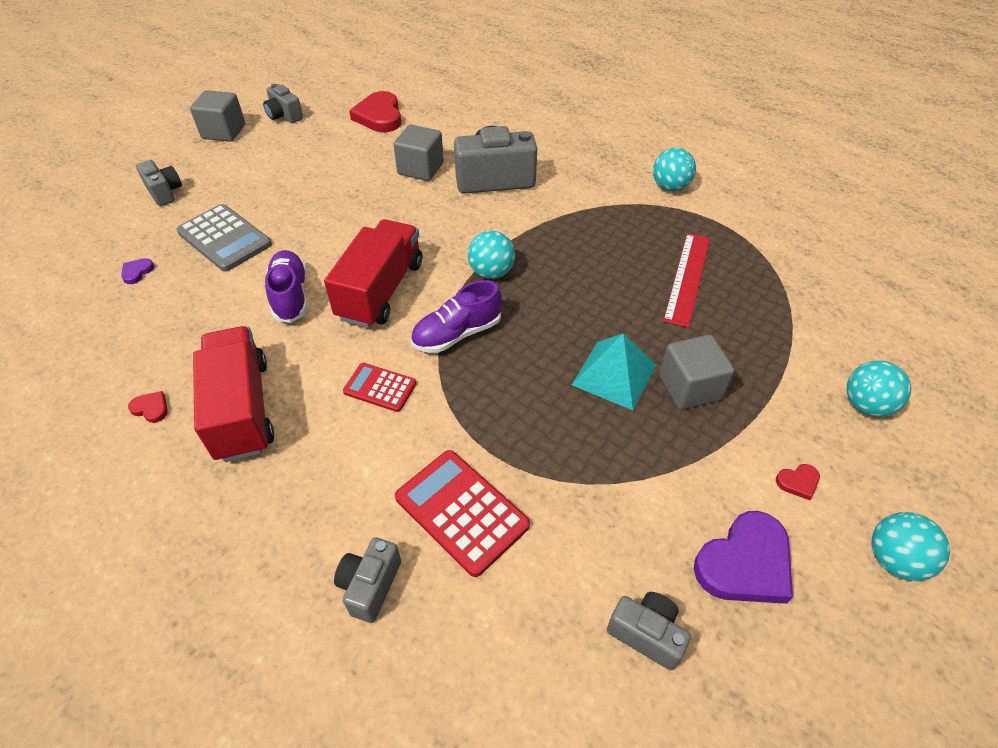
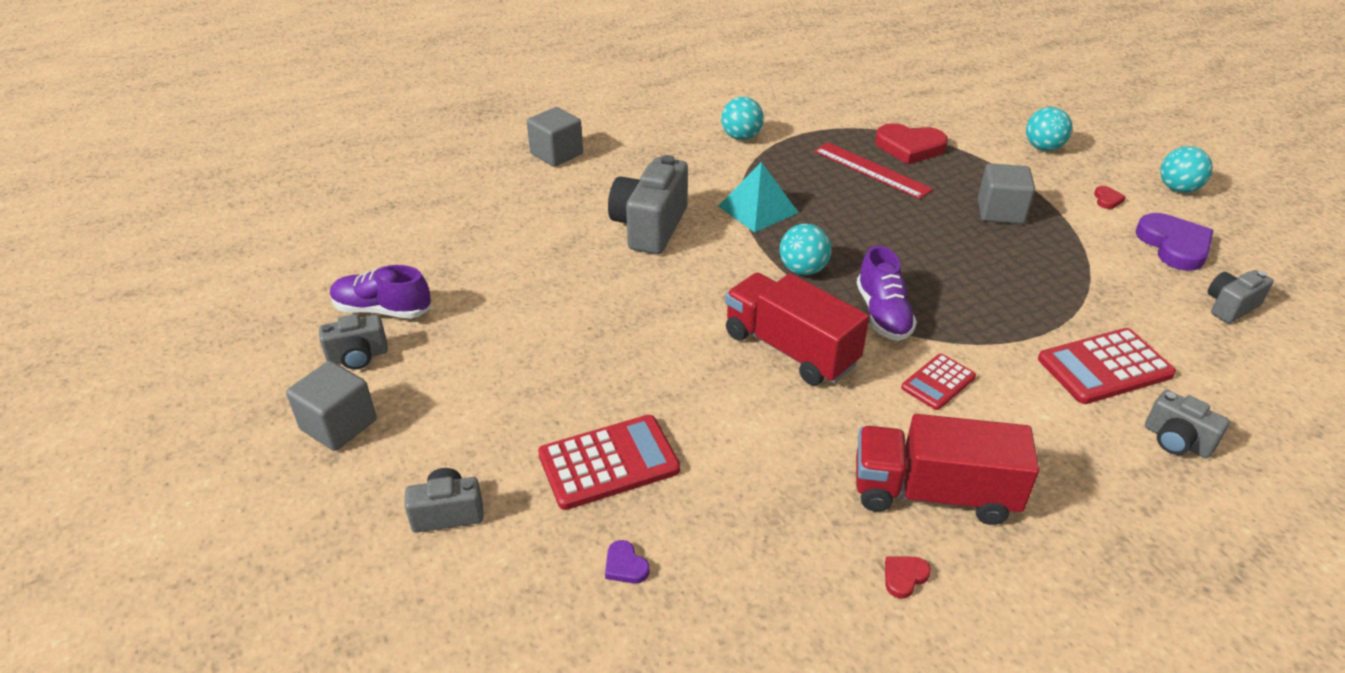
camera: 65 degrees left, 10 degrees down
(225, 238) = (608, 462): grey calculator -> red calculator
(290, 295) = (760, 421): purple shoe -> purple shoe (382, 310)
(379, 116) = (446, 275): red heart -> red heart (909, 147)
(420, 169) = (588, 270): grey cube -> grey cube (556, 154)
(614, 374) = (972, 242): turquoise pyramid -> turquoise pyramid (757, 209)

